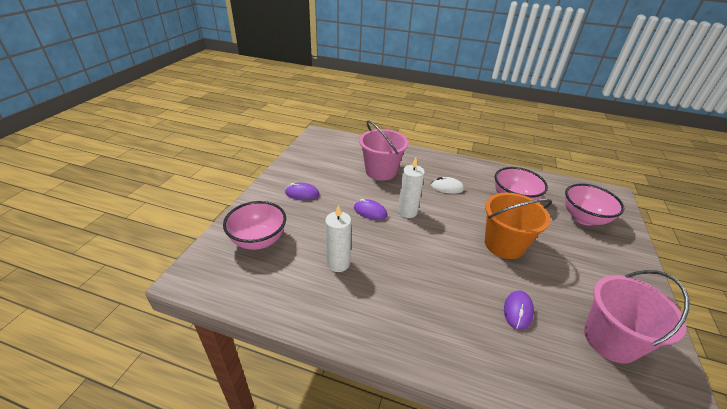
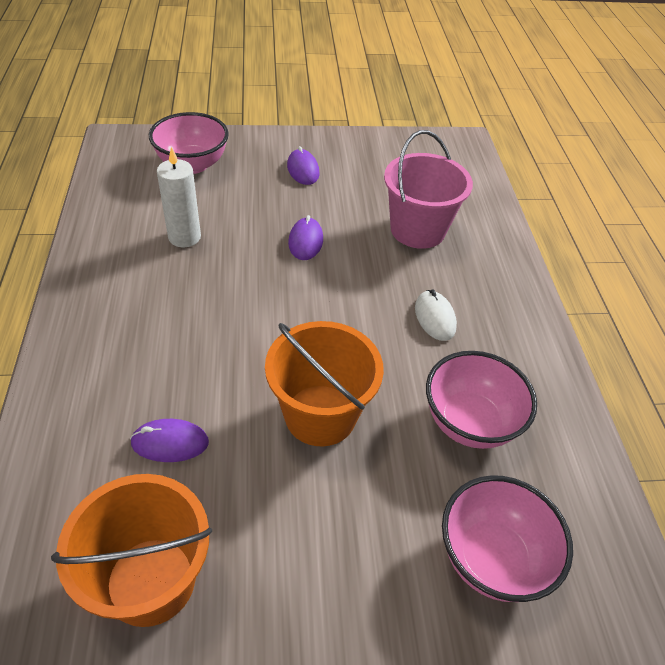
camera: 65 degrees right, 10 degrees up
(407, 212) = (332, 280): white candle -> none
(610, 340) = (151, 581): pink bucket -> orange bucket

